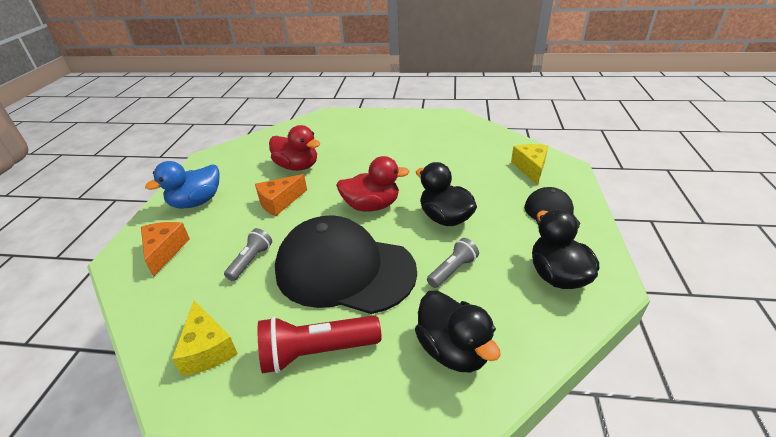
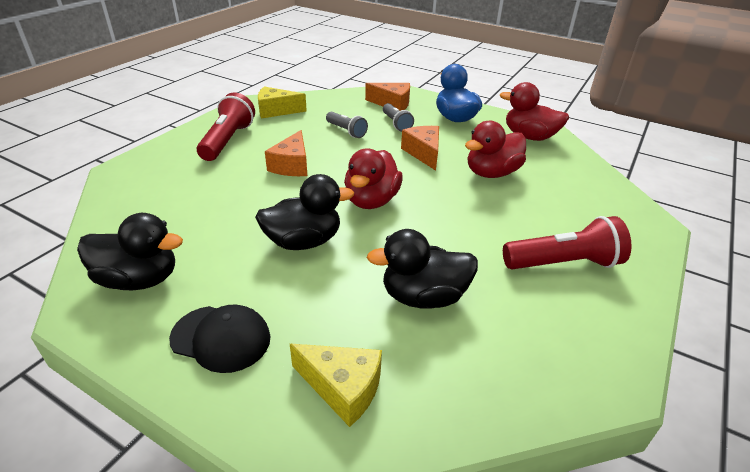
camera: 110 degrees right, 0 degrees up
(226, 161) = (529, 137): none -> red duck
(344, 270) = (292, 165): black cap -> orange cheese
(385, 132) = (564, 263): none -> red flashlight
(453, 270) = (227, 217): grey flashlight -> grey flashlight (396, 124)
(453, 350) = (157, 188): black duck -> black duck (423, 297)

